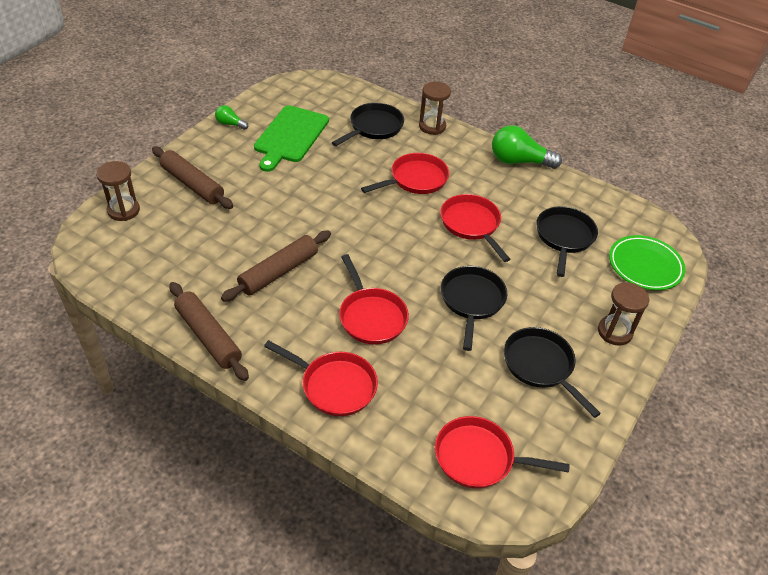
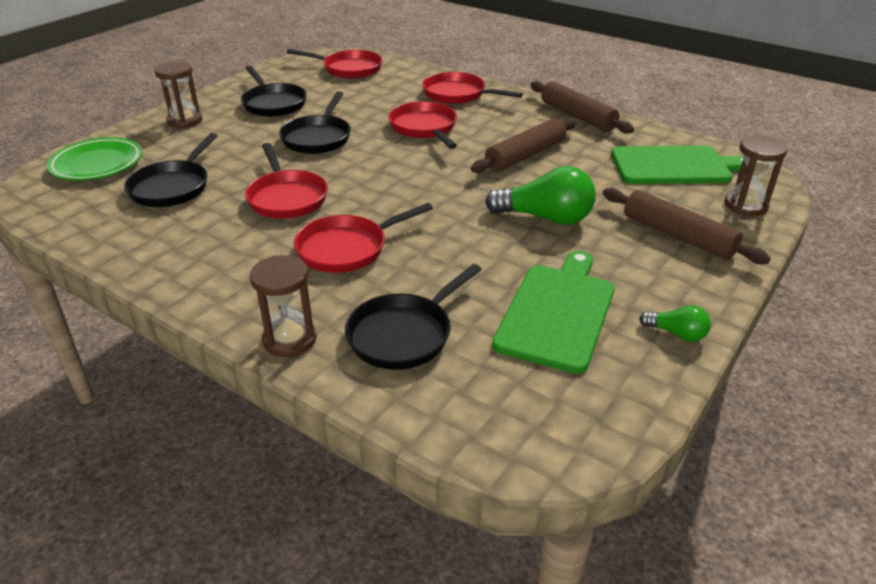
camera: 175 degrees left, 10 degrees down
(150, 256) = (675, 166): none -> green cutting board
(519, 161) = (163, 278): green light bulb -> green light bulb (545, 218)

